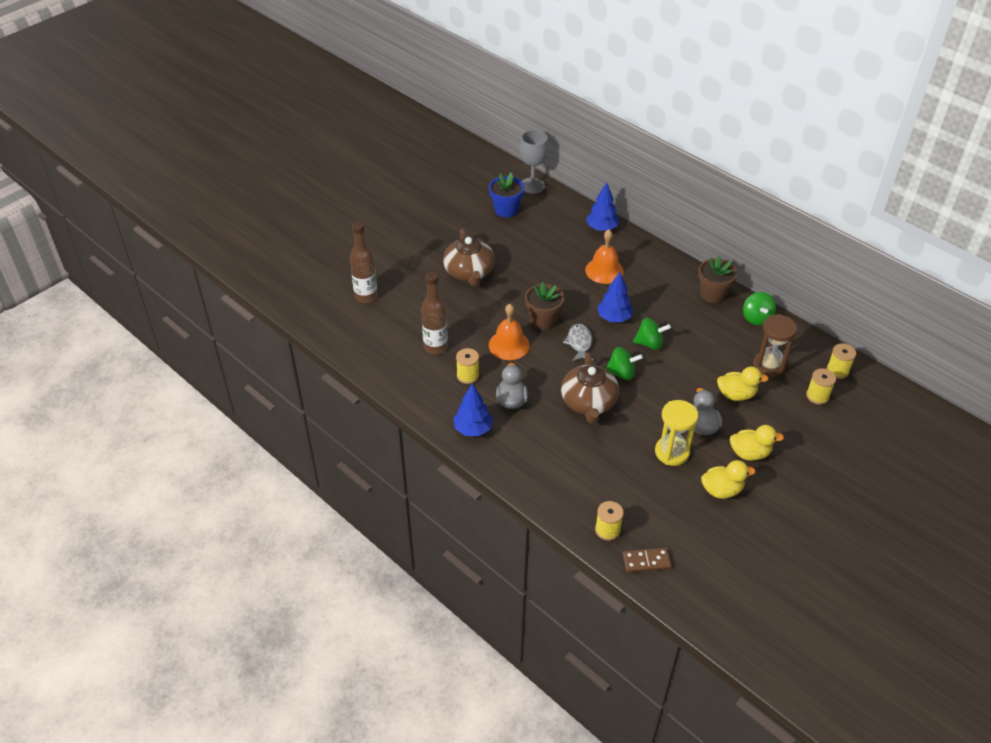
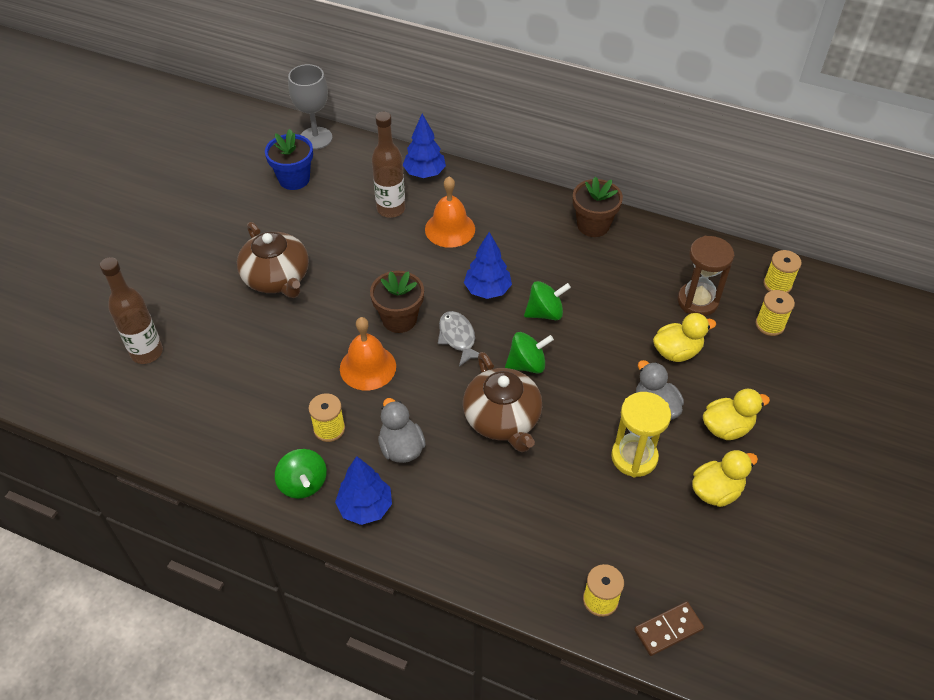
camera: 20 degrees left, 5 degrees up
(435, 347) = (270, 400): brown bottle -> brown bottle (391, 209)
(756, 318) = (657, 242): green spinning top -> green spinning top (303, 484)

